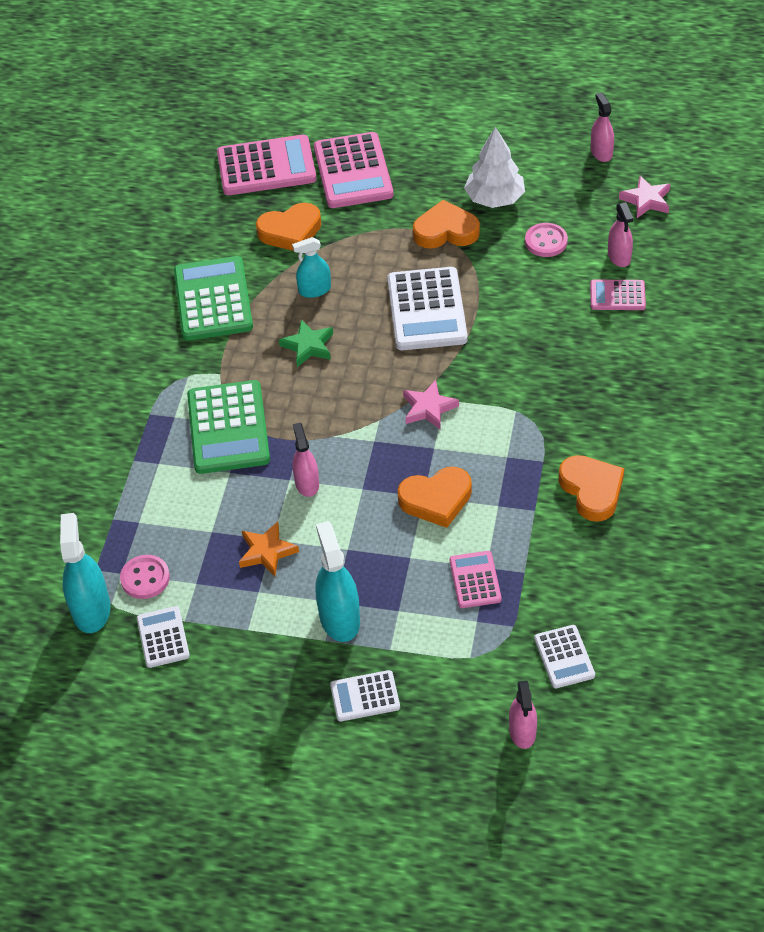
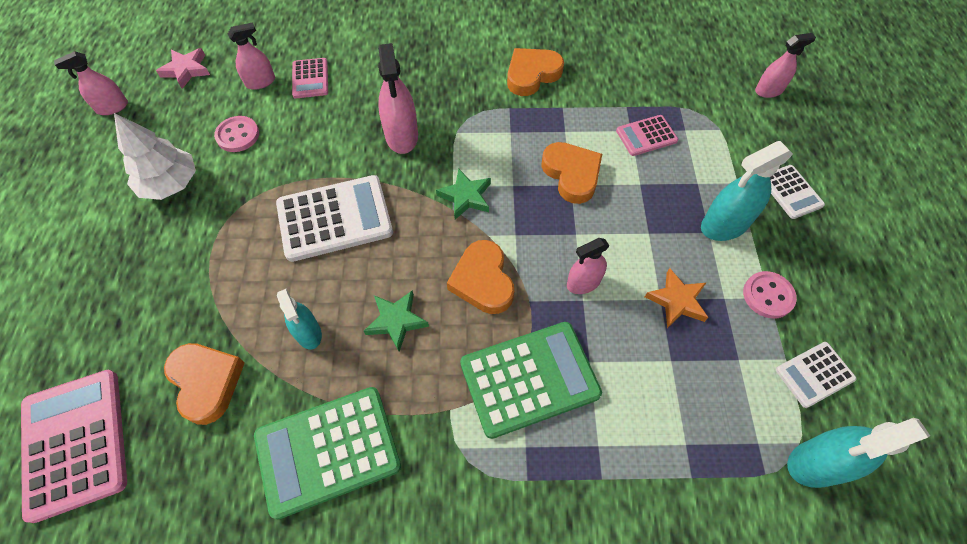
camera: 105 degrees left, 10 degrees up
(145, 578) = (754, 414): pink button -> pink button (768, 296)
(353, 171) = (103, 331): pink calculator -> none
(429, 408) = (465, 196): pink star -> green star
(446, 231) = (217, 220): orange heart -> orange heart (483, 281)
(520, 365) = (401, 136): none -> pink spray bottle
(564, 657) = (694, 75): white calculator -> none

